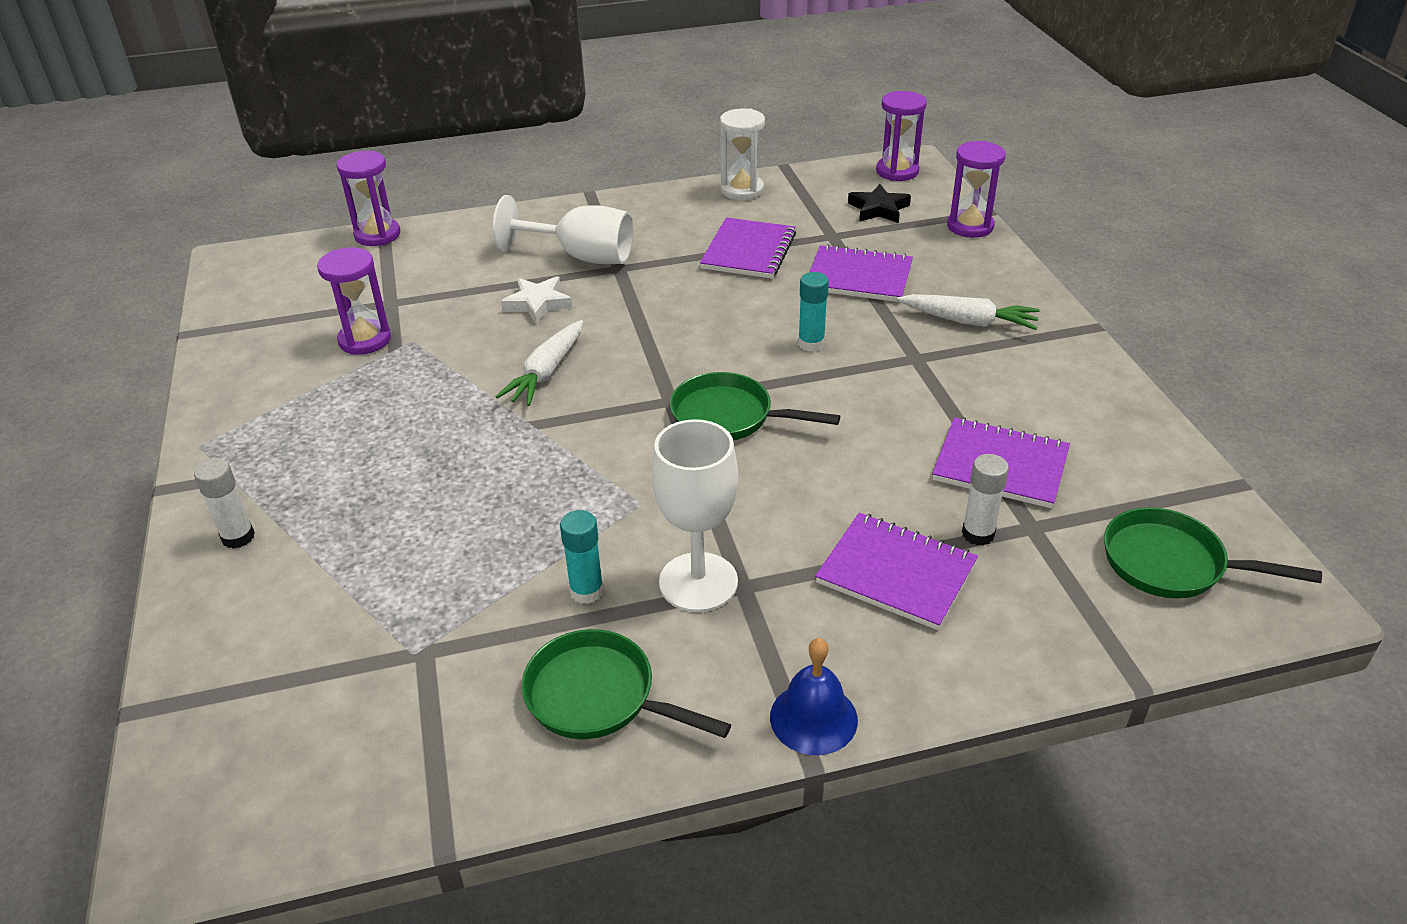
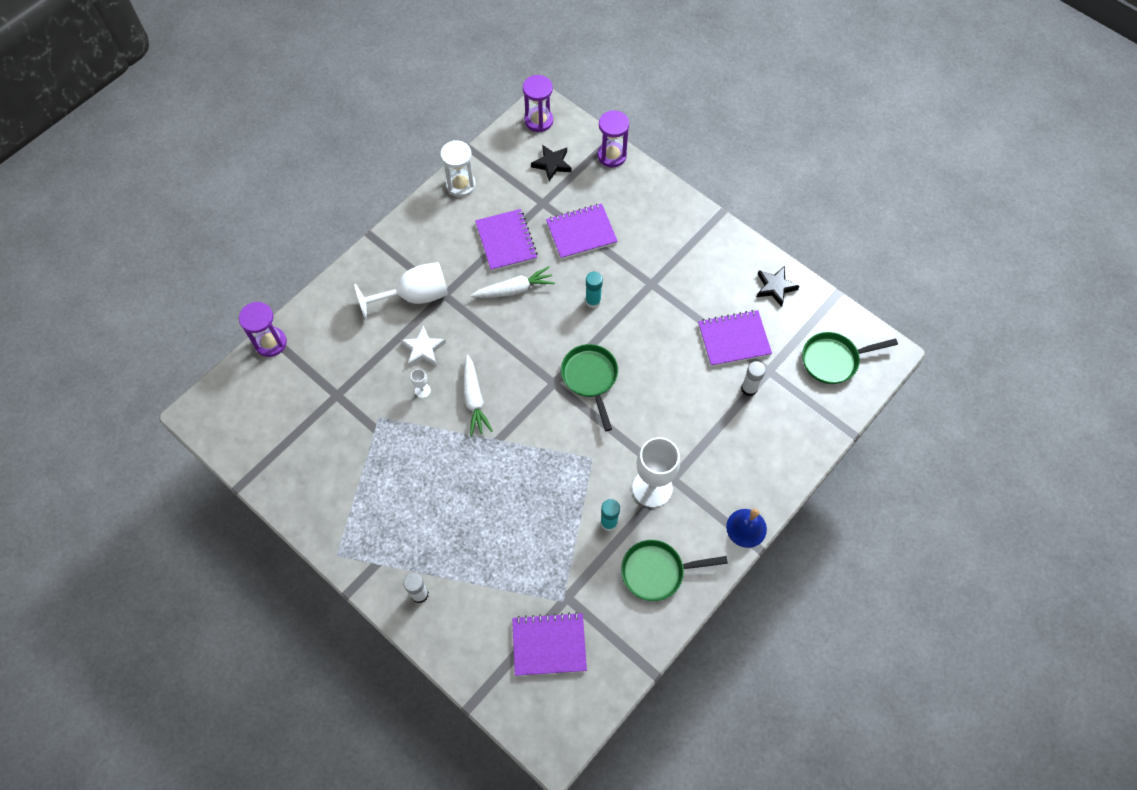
camera: 35 degrees left, 25 degrees up
(365, 340) = (351, 432): purple hourglass -> none
(492, 339) = (422, 390): none -> white goblet
(728, 417) = (590, 378): green pan -> green pan turned 90 degrees clockwise
(896, 573) = (730, 432): purple notebook -> purple notebook (549, 645)
(968, 321) = (659, 240): white carrot -> white carrot (514, 289)
(1124, 435) = (775, 287): none -> black star

